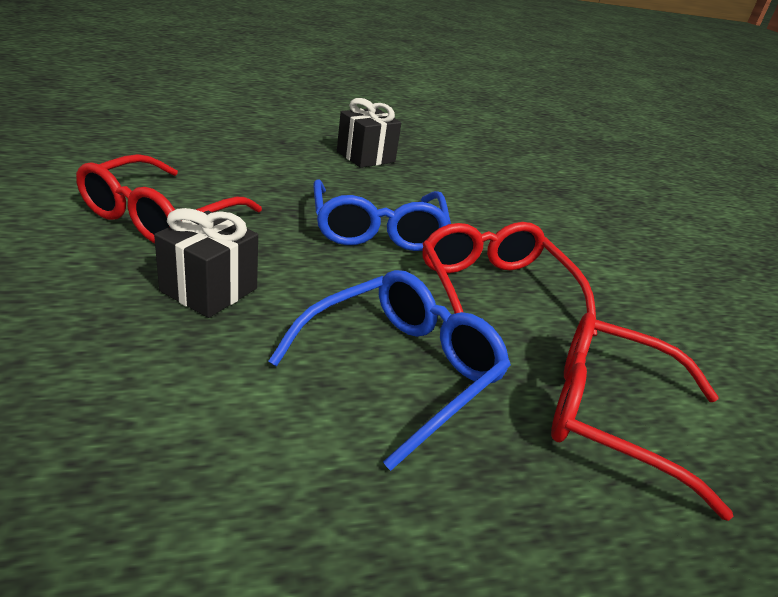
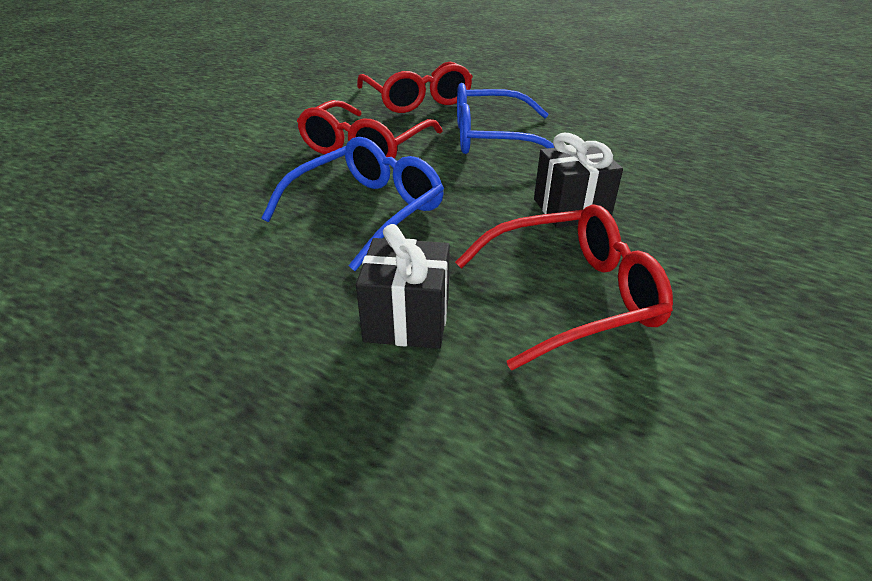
camera: 130 degrees left, 5 degrees up
(365, 157) = (186, 317): black gift -> black gift (407, 320)

